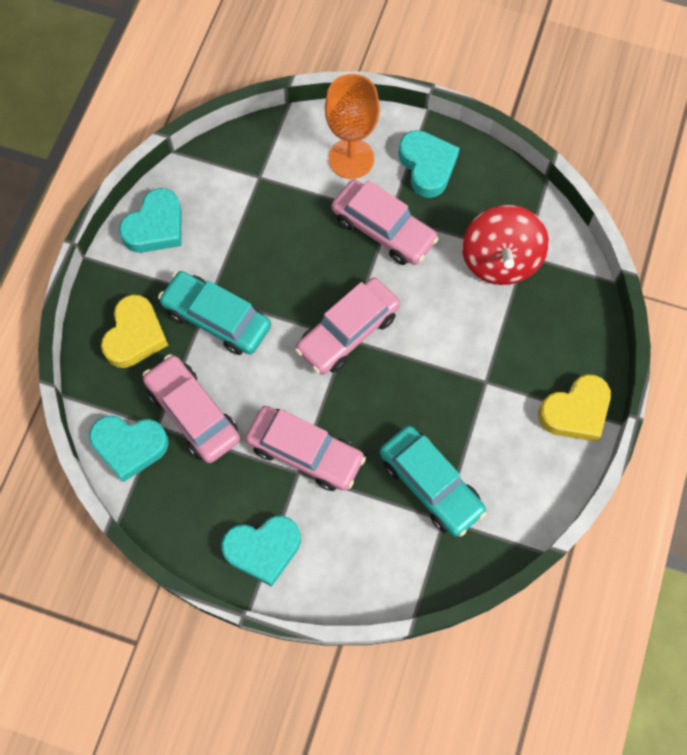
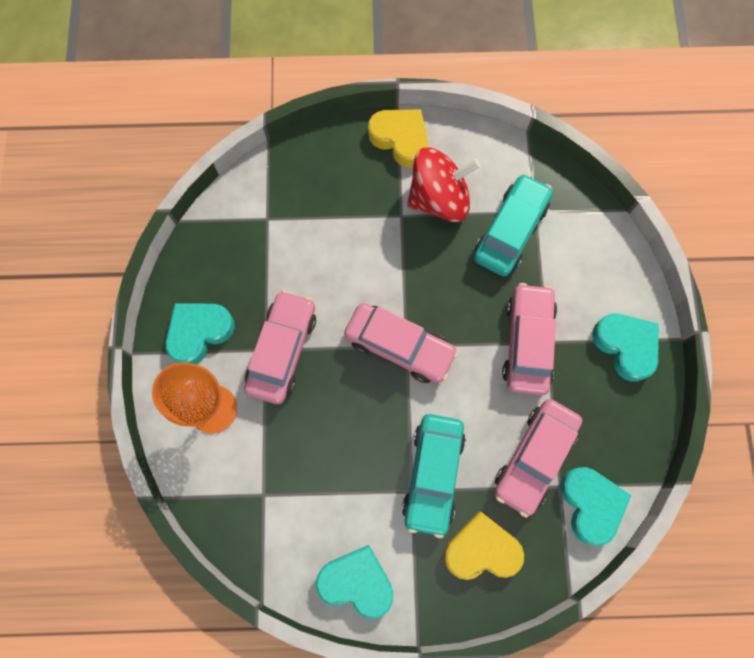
camera: 110 degrees left, 5 degrees up
(500, 260) = (279, 237): red spinning top -> red spinning top (439, 199)

